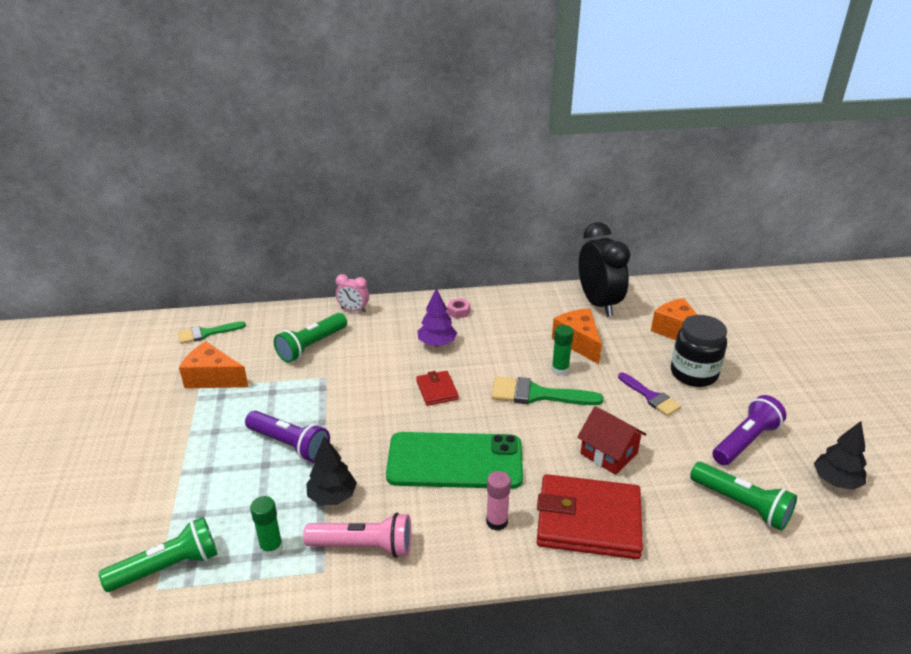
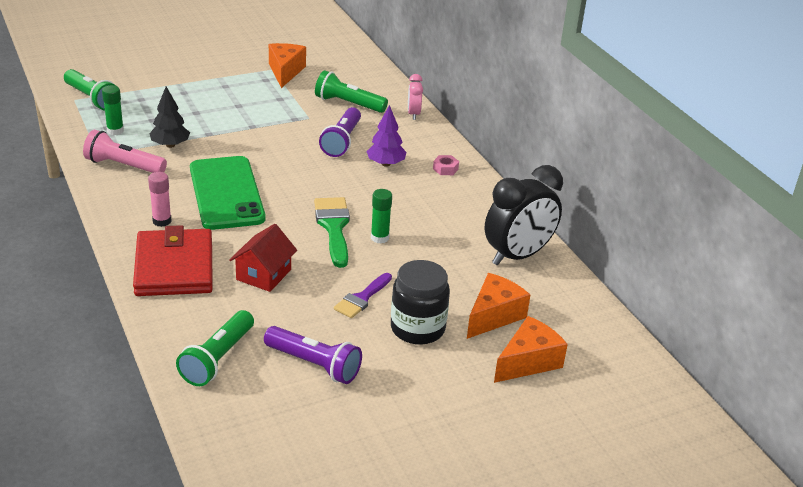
camera: 70 degrees right, 0 degrees up
(206, 333) = (341, 57): green brush -> none
(289, 444) = (221, 118): purple flashlight -> purple flashlight (342, 141)
(363, 546) = (124, 166): pink flashlight -> pink flashlight turned 120 degrees clockwise
(437, 390) = (316, 173): red wallet -> none
(578, 342) = (434, 246): orange cheese -> orange cheese (528, 362)
(836, 481) = (272, 430): black tree -> none

